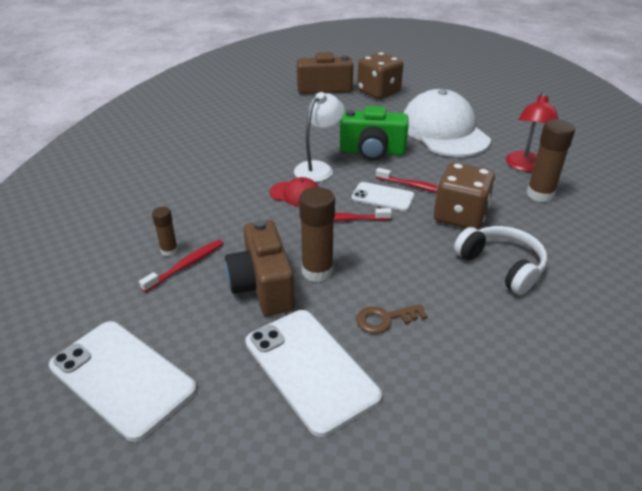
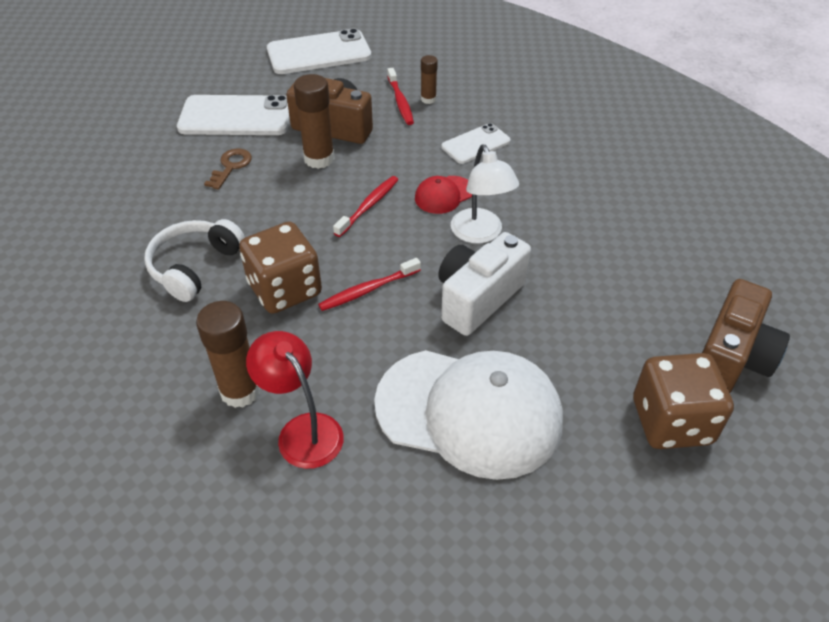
camera: 125 degrees right, 10 degrees up
(372, 152) = (478, 298): green camera -> white camera
(383, 197) = (376, 252): white phone -> white phone (475, 144)
(501, 266) = (194, 266): white headphones -> white headphones turned 120 degrees clockwise

